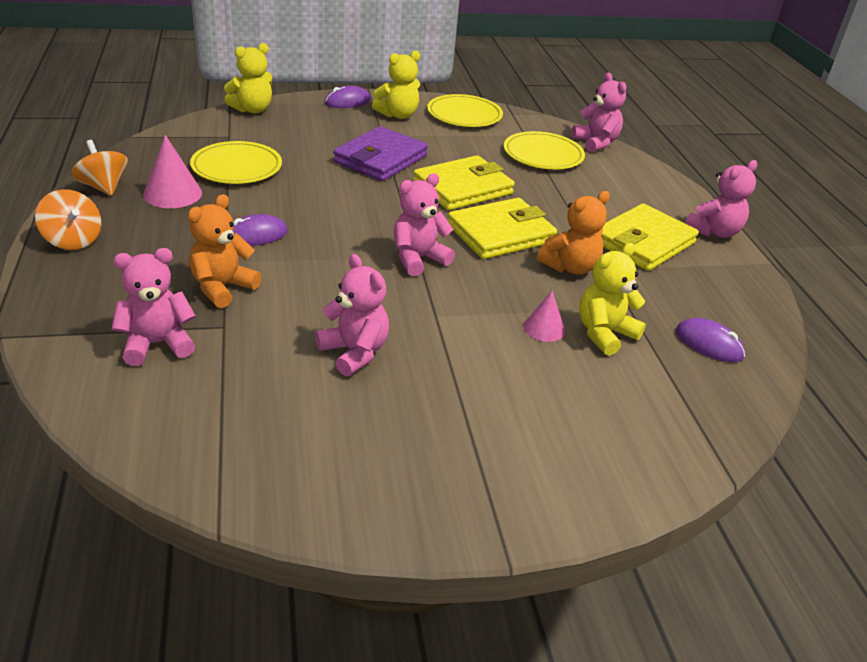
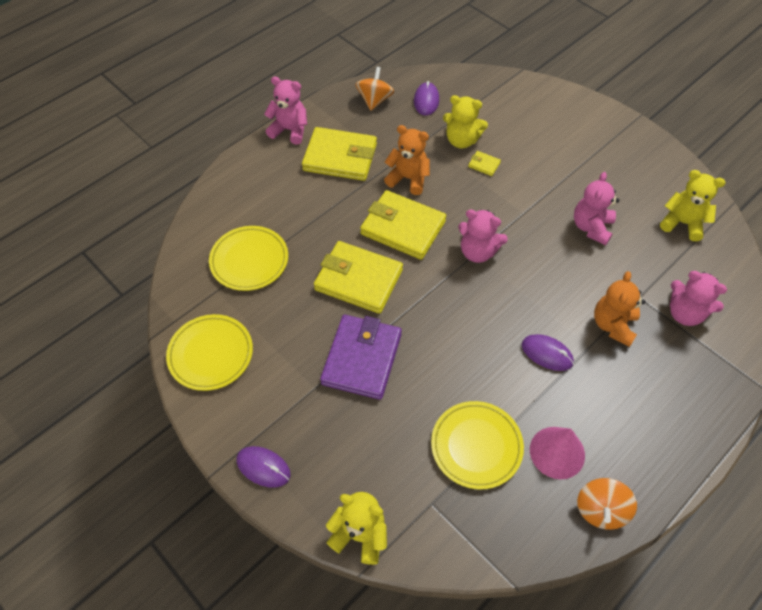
camera: 120 degrees left, 20 degrees up
(73, 240) = (670, 453): orange spinning top -> orange spinning top (374, 100)
(222, 287) = (613, 325): orange teddy bear -> orange teddy bear turned 105 degrees clockwise
(380, 159) = (361, 359): purple wallet -> purple wallet turned 75 degrees counterclockwise
(398, 115) = (258, 404): yellow teddy bear -> yellow teddy bear (682, 223)
(544, 328) = (484, 165): pink cone -> yellow wallet
(596, 143) = (191, 238): pink teddy bear -> none

